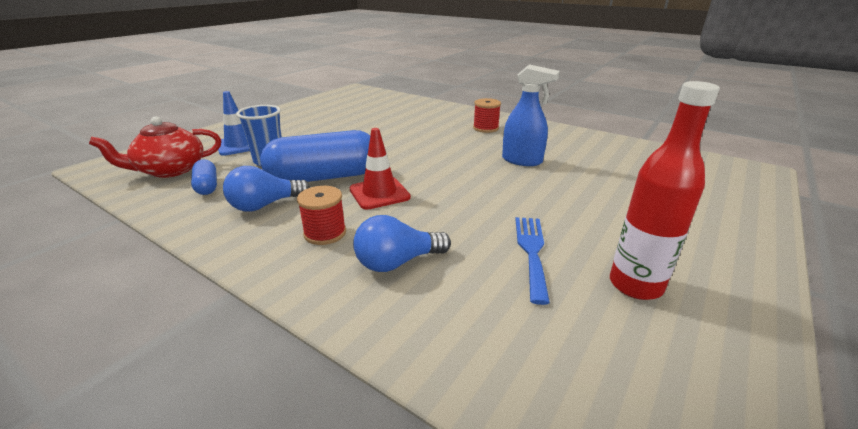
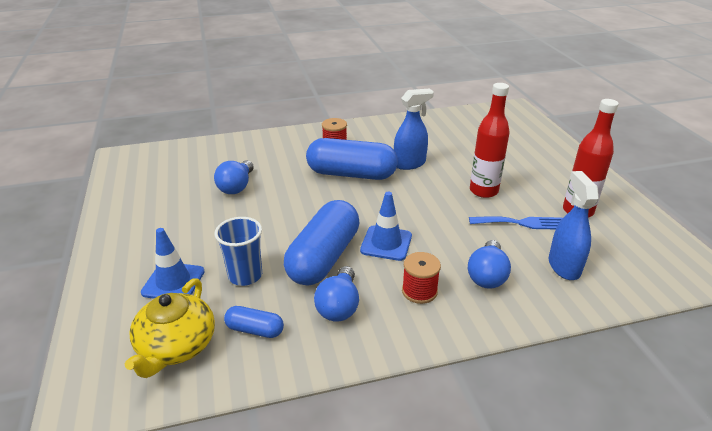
camera: 50 degrees left, 5 degrees up
(170, 170) = (176, 346): red teapot -> yellow teapot
(373, 122) = (237, 186): none -> blue light bulb
(379, 193) = (386, 243): red traffic cone -> blue traffic cone
(458, 146) = (351, 174): none -> blue capsule
(490, 313) = (564, 266): none -> blue spray bottle
(531, 251) = (521, 223): blue fork -> blue fork turned 135 degrees clockwise
(550, 209) = (483, 191): none -> red bottle

